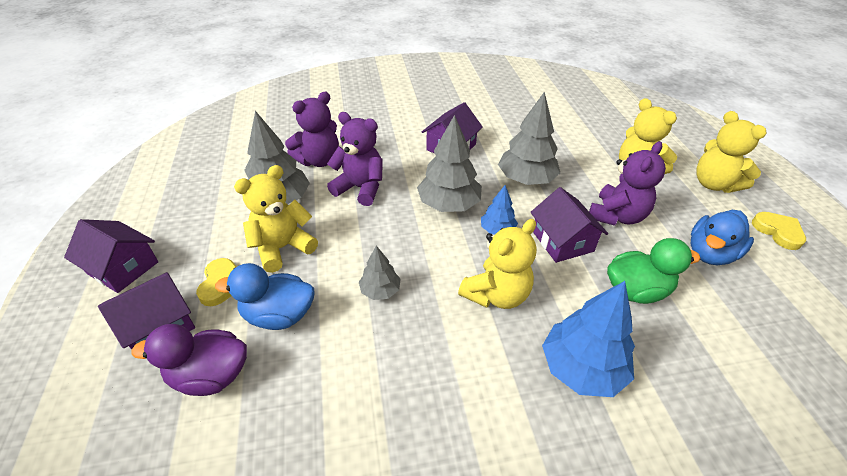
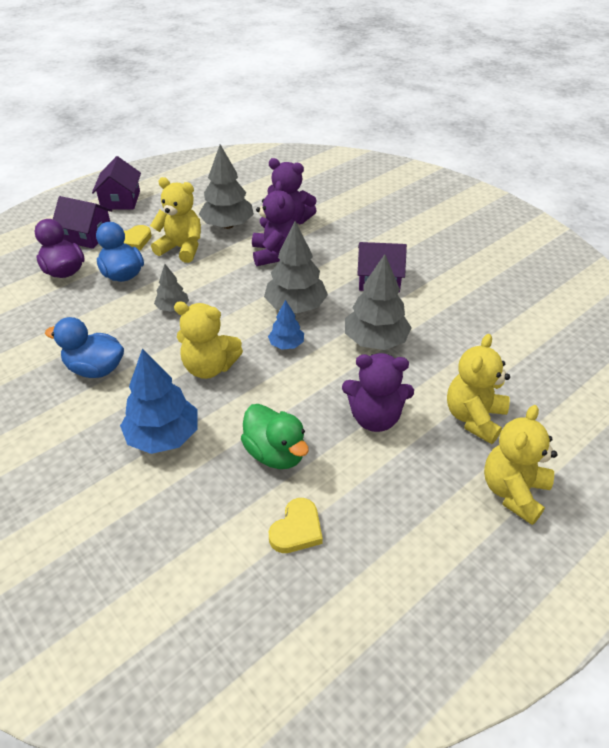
camera: 60 degrees right, 0 degrees up
(562, 241) = (304, 388): purple house -> none
(710, 253) = (374, 503): blue duck -> blue duck (95, 369)
(778, 232) = (468, 565): yellow heart -> yellow heart (297, 529)

